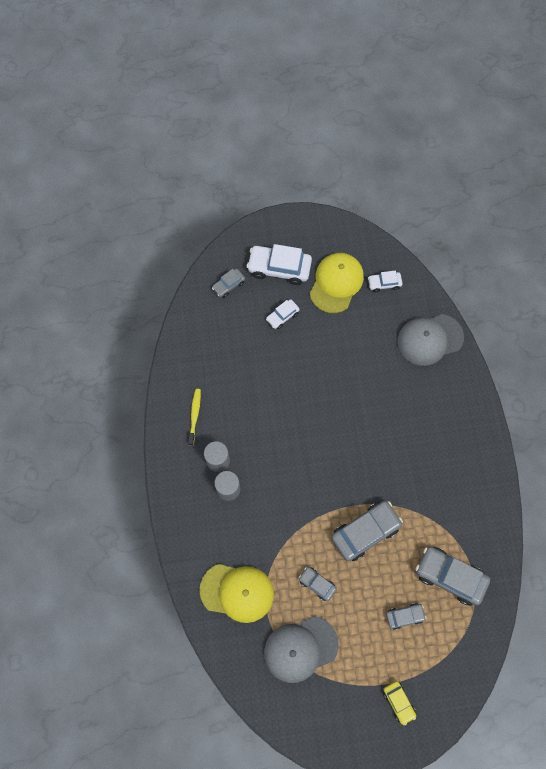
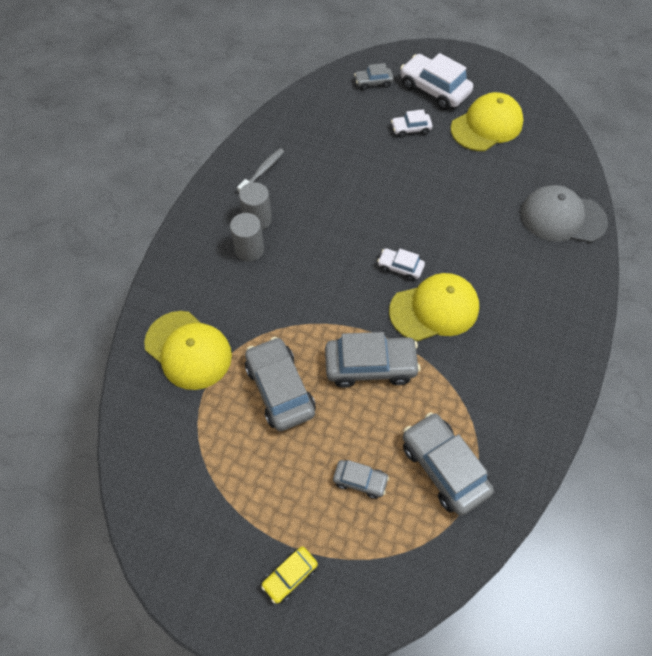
camera: 30 degrees right, 10 degrees down
(194, 415) = (262, 171): yellow toothbrush -> grey toothbrush
(300, 649) = (215, 446): grey cap -> none
(317, 584) = (280, 389): grey car -> grey car, size x1.88
(383, 464) = (434, 309): none -> yellow cap
(384, 283) = (539, 147): white car -> white car (400, 267)
(398, 702) = (290, 575): yellow car -> yellow car turned 45 degrees clockwise

